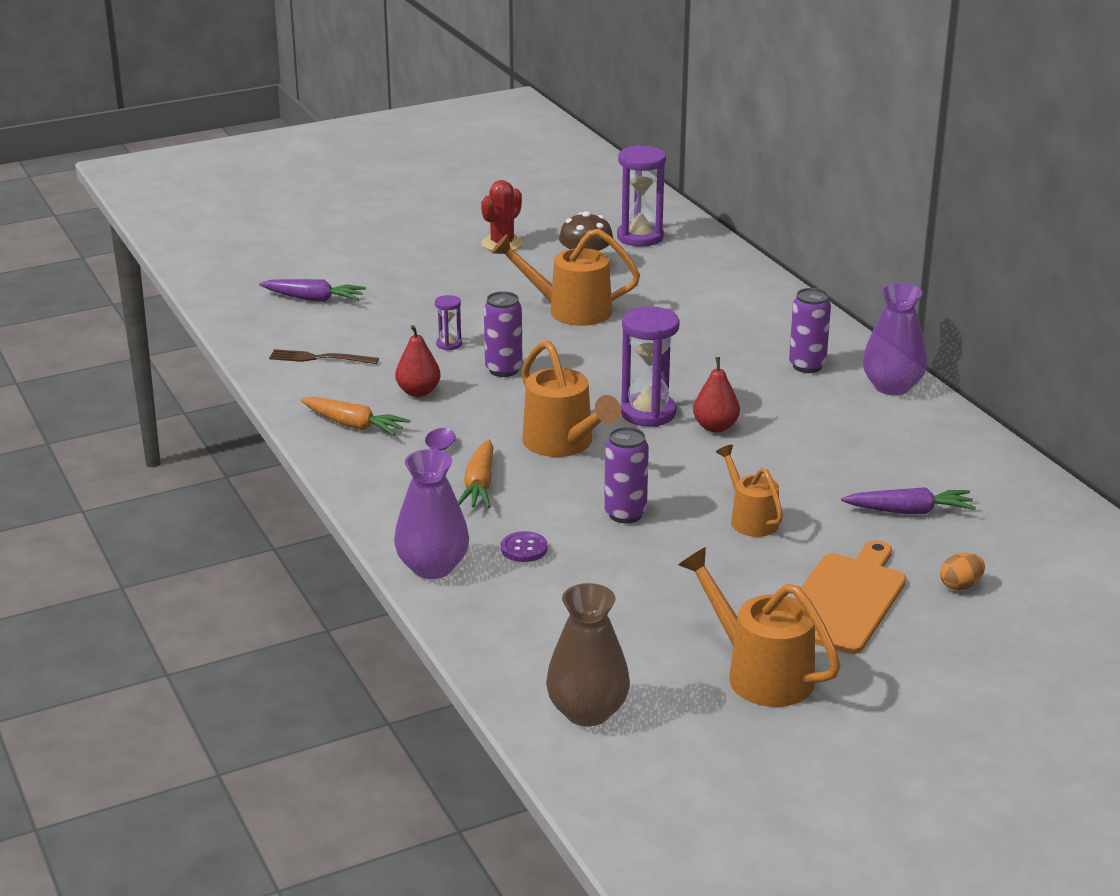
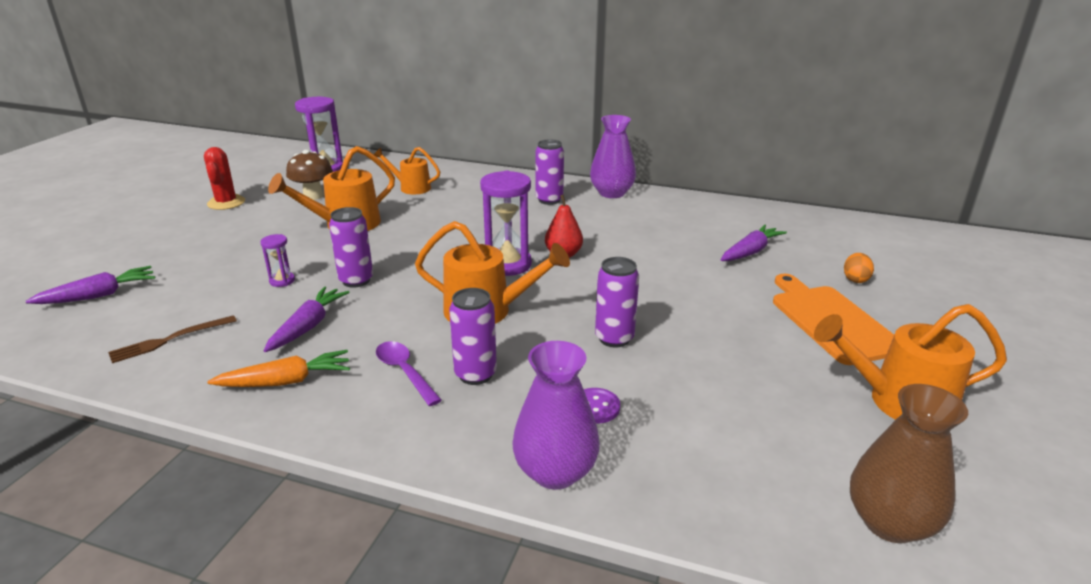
camera: 45 degrees left, 0 degrees up
(418, 392) = (308, 326): red pear -> purple carrot
(479, 485) = (475, 374): orange carrot -> purple can
(750, 519) = (688, 300): orange watering can -> orange watering can (410, 187)

